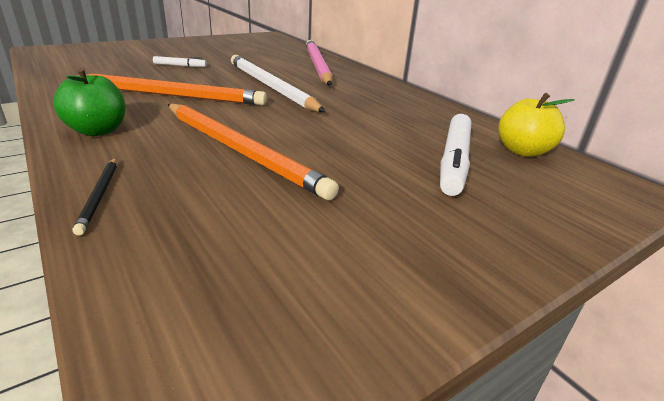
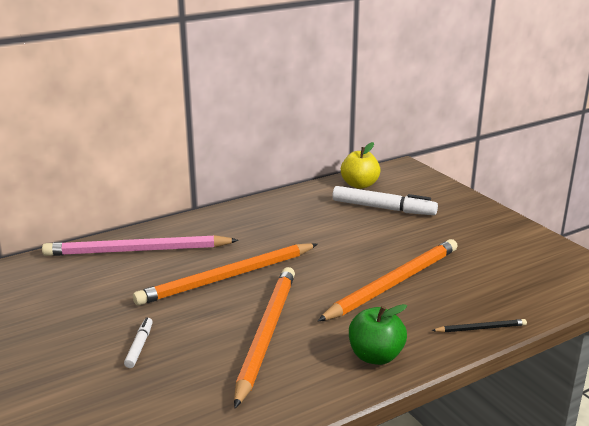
camera: 85 degrees left, 5 degrees down
(270, 86) = (227, 277): white pencil -> orange pencil

